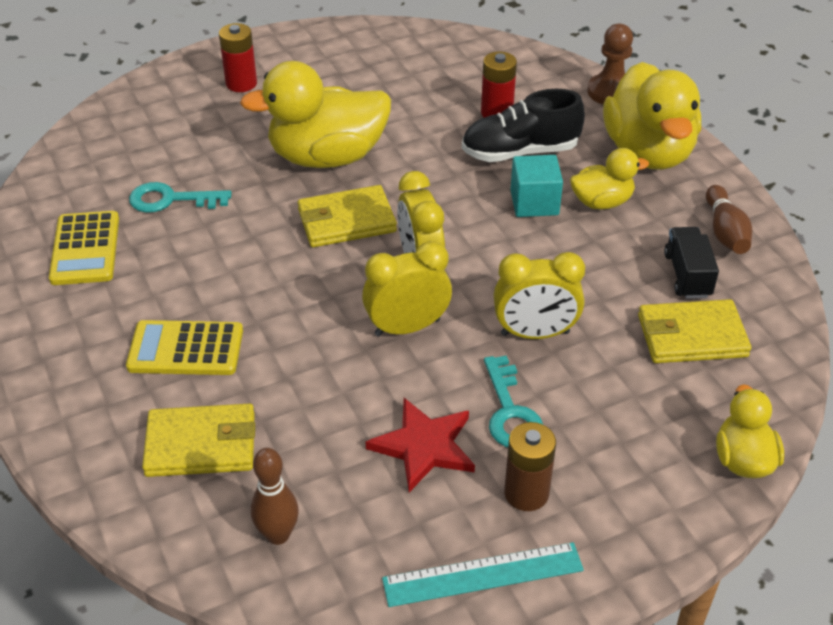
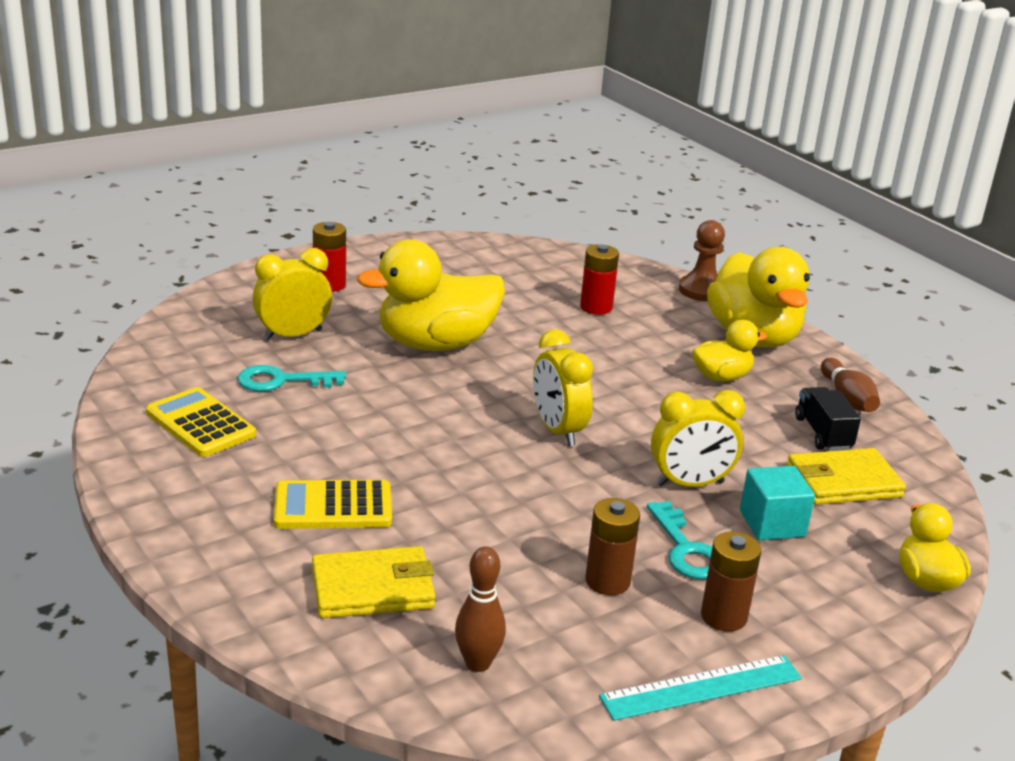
camera: 10 degrees left, 15 degrees down
(85, 249) = (200, 424): yellow calculator -> yellow calculator turned 150 degrees clockwise
(346, 221) = (471, 395): yellow wallet -> none
(407, 327) = (560, 482): yellow clock -> yellow clock (293, 335)
(424, 446) = (607, 581): red star -> brown battery
(520, 152) = (629, 338): black shoe -> none
(534, 203) = (655, 378): turquoise cube -> turquoise cube (772, 523)

